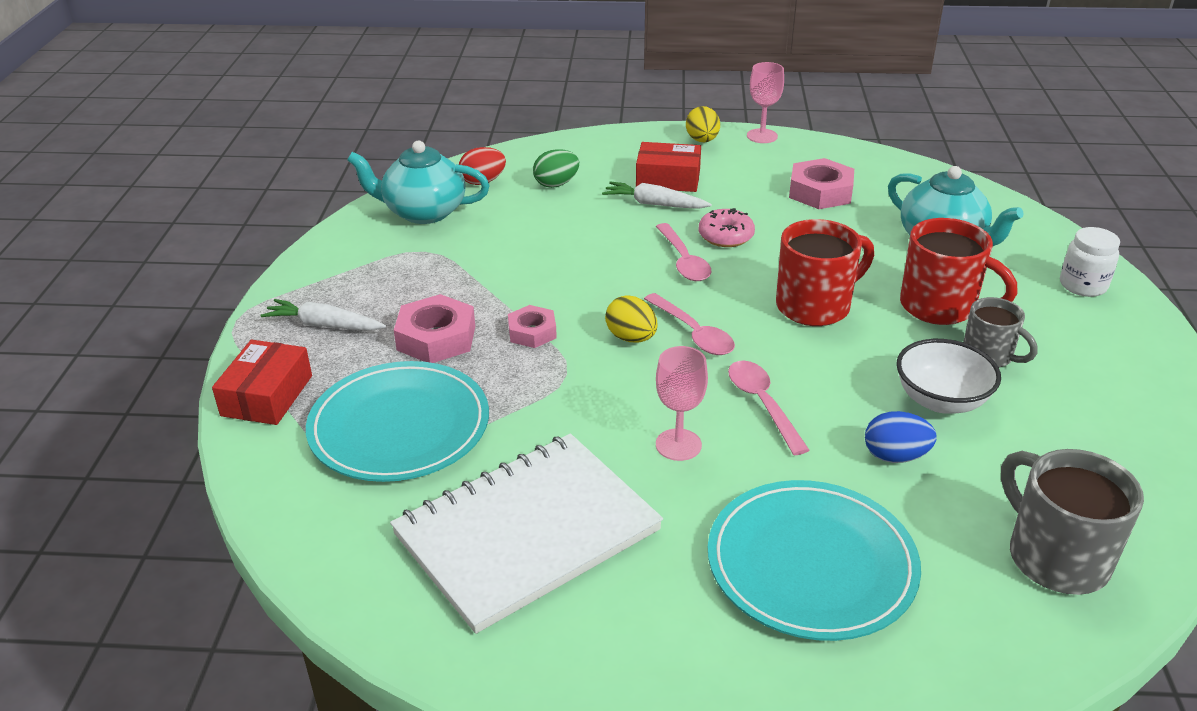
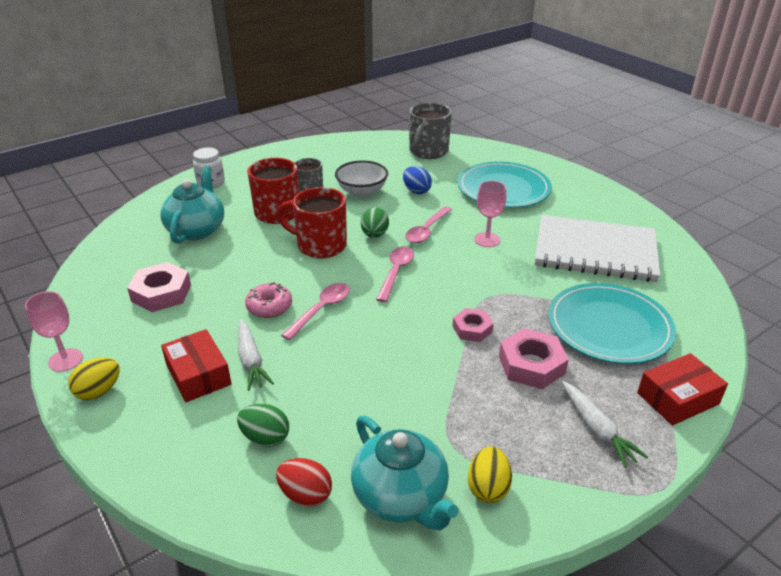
camera: 130 degrees left, 0 degrees up
(631, 338) = (428, 290): yellow egg -> yellow egg (488, 488)
(798, 356) = (374, 235): none -> green egg

